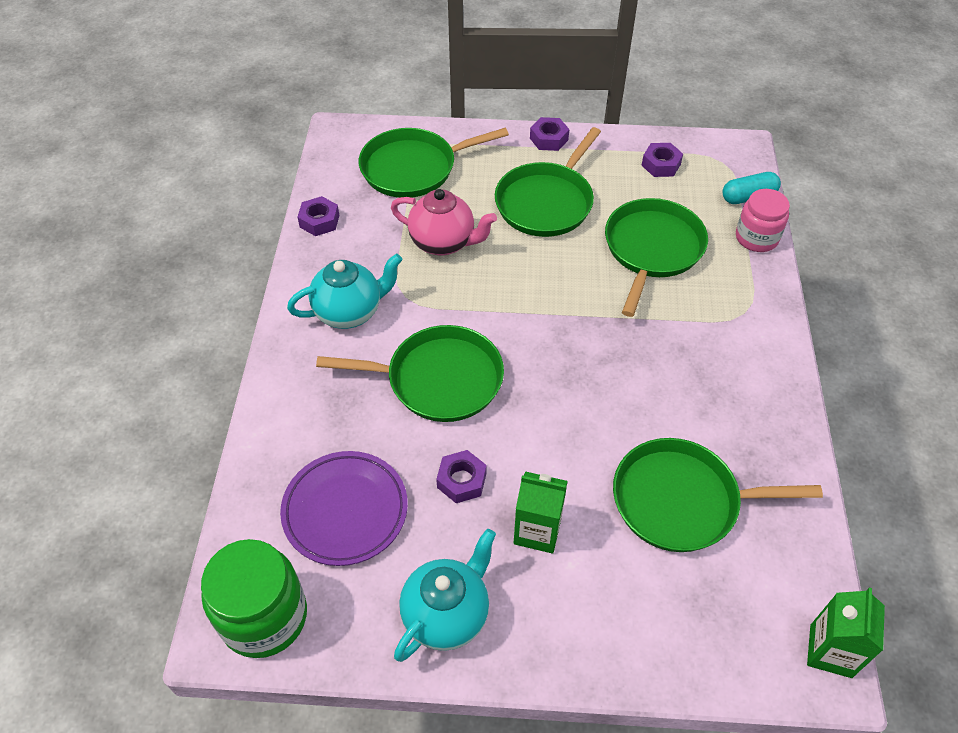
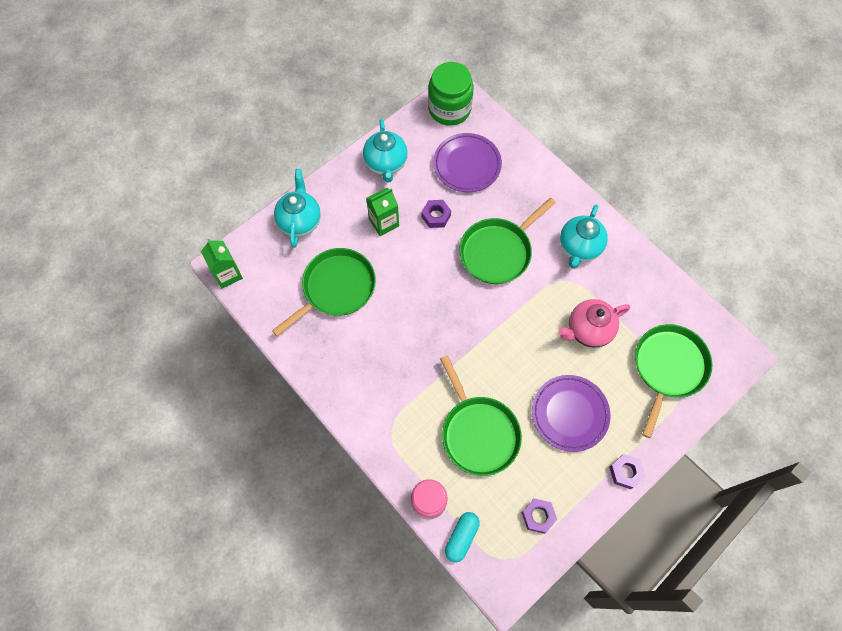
camera: 135 degrees right, 15 degrees up
(319, 221) = (664, 284): purple nut -> none
(546, 202) = (569, 414): green pan -> purple plate
(655, 639) = (300, 221): none -> turquoise teapot

